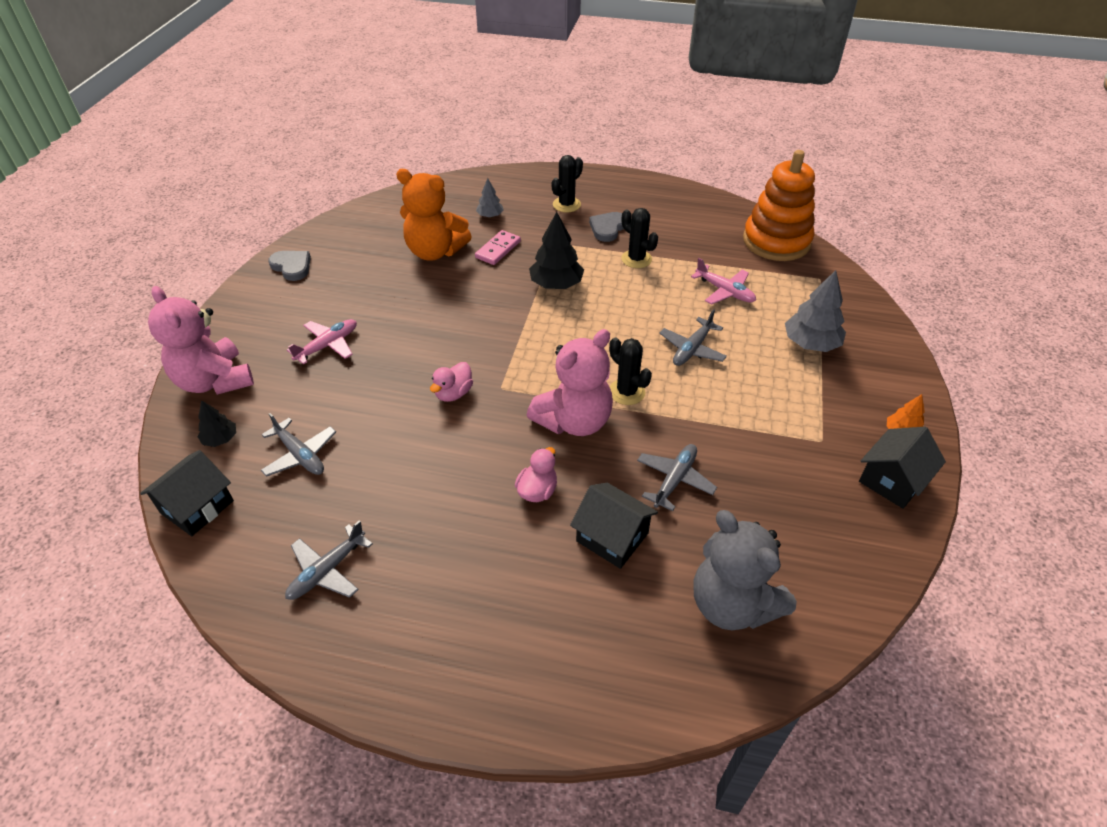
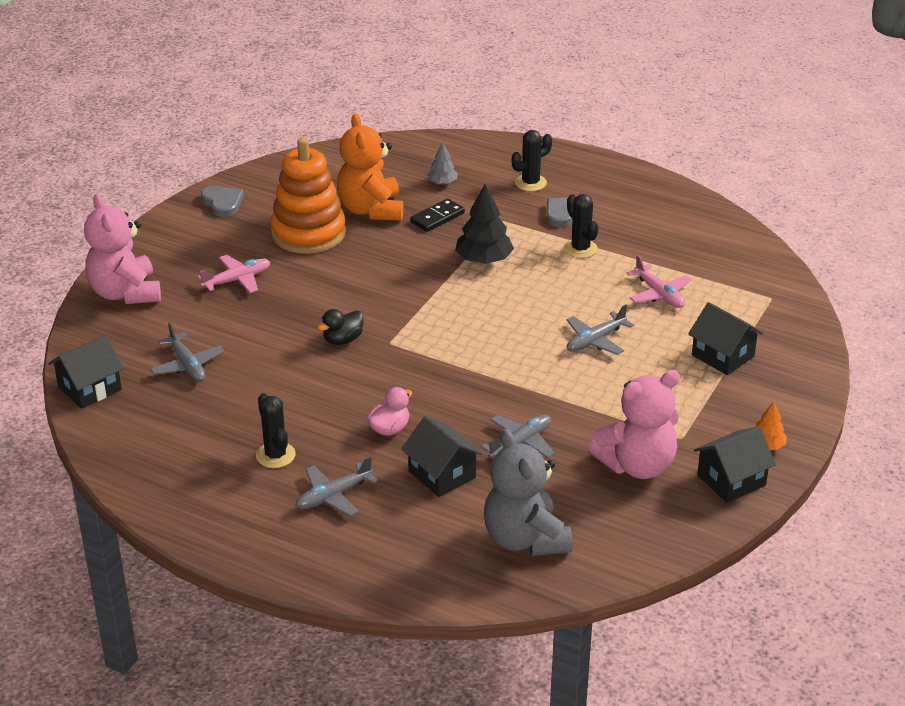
camera: 15 degrees right, 10 degrees down
(220, 439) = (120, 341): black tree -> none
(327, 571) = (187, 453): grey plane -> grey plane (333, 496)
(435, 251) = (371, 210): orange teddy bear -> orange teddy bear turned 45 degrees clockwise
(453, 393) = (342, 340): pink duck -> black duck
(498, 249) = (437, 217): pink domino -> black domino
(574, 421) = (448, 381): pink teddy bear -> pink teddy bear (637, 465)
(626, 392) = (510, 366): black cactus -> black cactus (275, 455)
(776, 241) = (745, 254): orange stacking toy -> orange stacking toy (308, 233)
(811, 343) = (722, 356): grey tree -> black house

